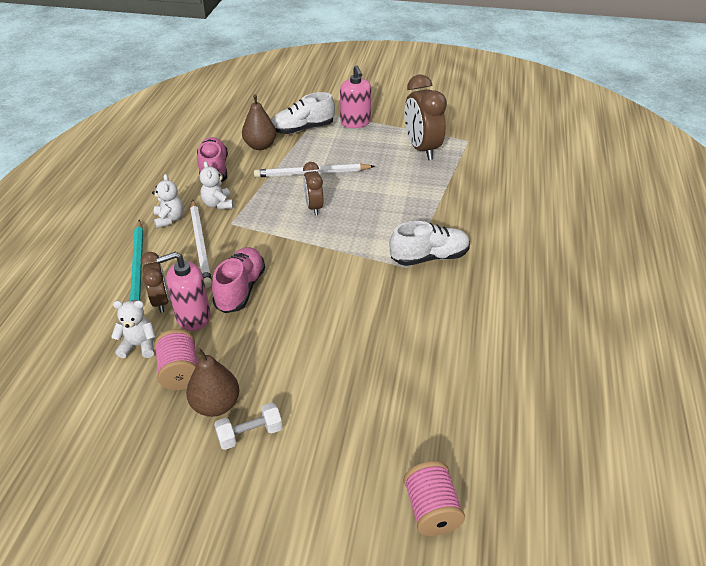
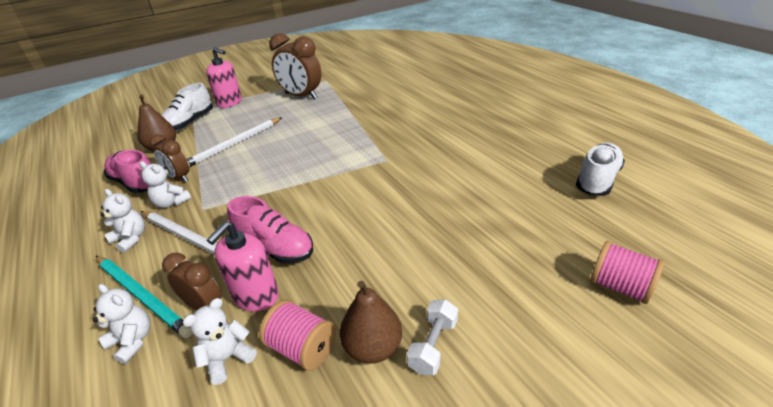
camera: 40 degrees left, 5 degrees down
(108, 296) = (132, 341): none -> white teddy bear
(240, 289) = (275, 248): pink shoe -> pink shoe turned 150 degrees clockwise
(314, 207) = (265, 162): brown clock -> brown clock (178, 178)
(429, 257) = (392, 147): white shoe -> white shoe (597, 180)

